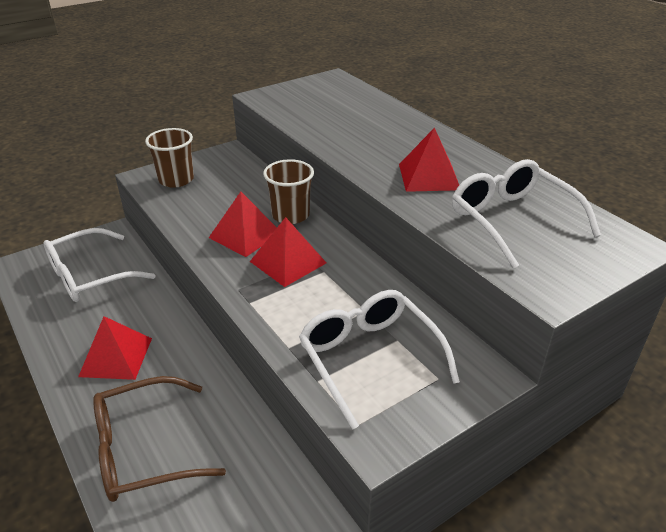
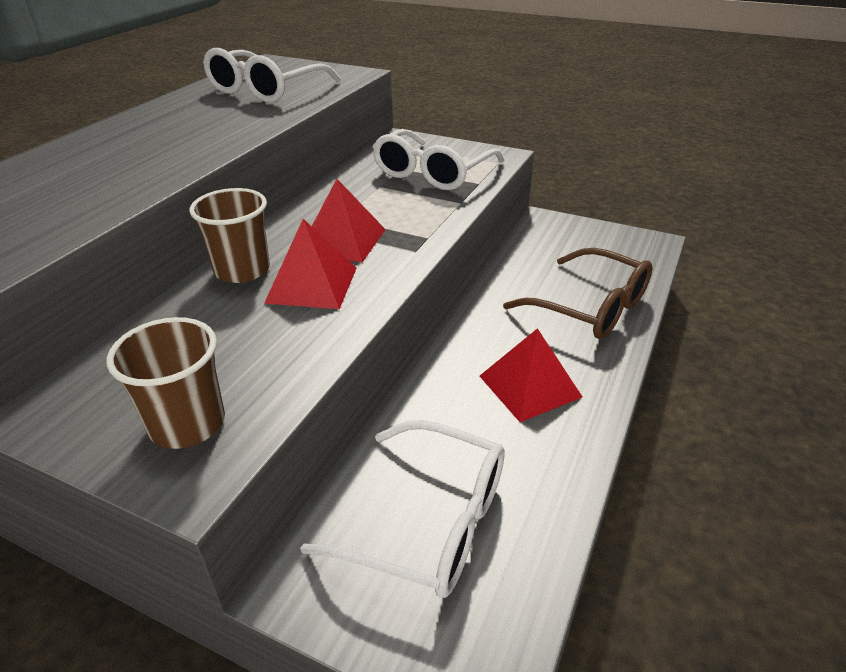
camera: 120 degrees left, 0 degrees up
(429, 176) = (204, 125): red pyramid -> none

